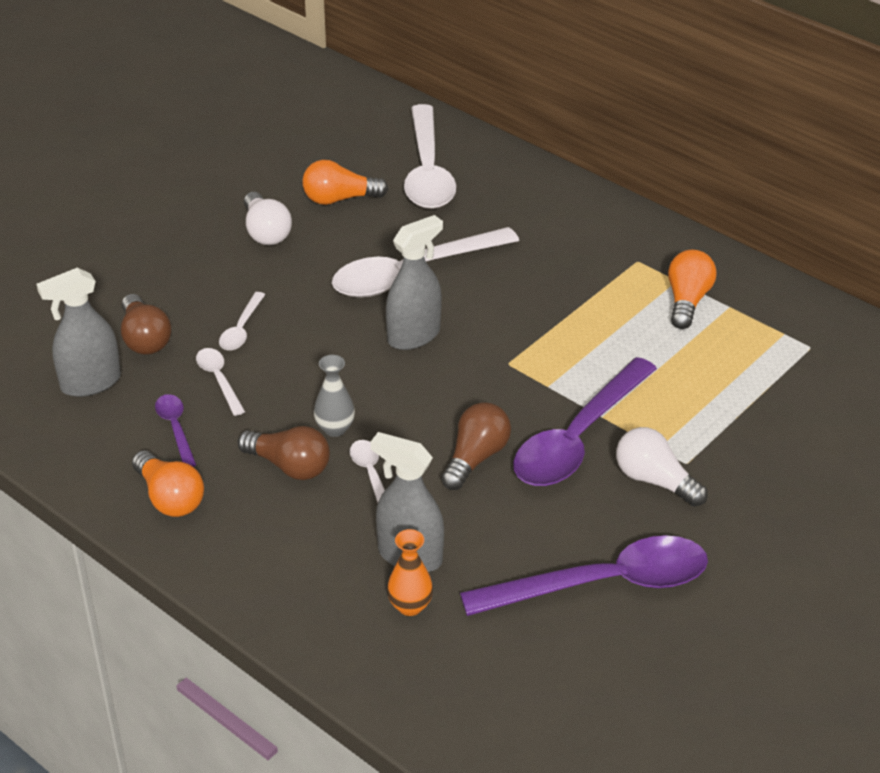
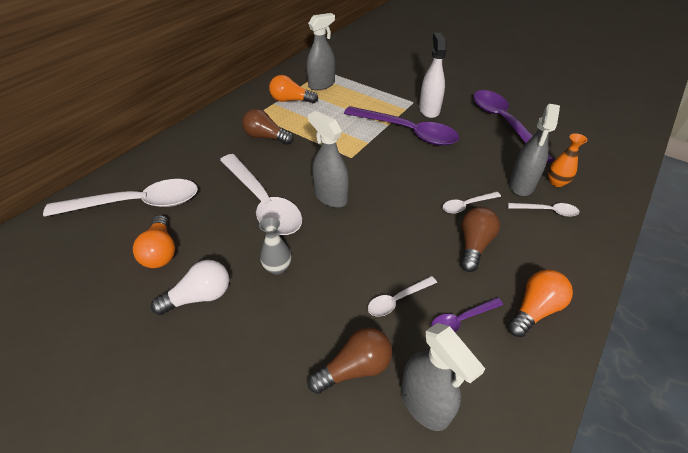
camera: 95 degrees left, 5 degrees up
(241, 329) = (333, 294): white spoon -> white spoon (547, 211)
(335, 429) = (430, 226): grey vase -> grey vase (277, 268)
(475, 458) = (435, 165): brown light bulb -> brown light bulb (266, 137)
(654, 480) = (429, 110): white light bulb -> white spray bottle
(749, 341) = (321, 85): none -> grey spray bottle

